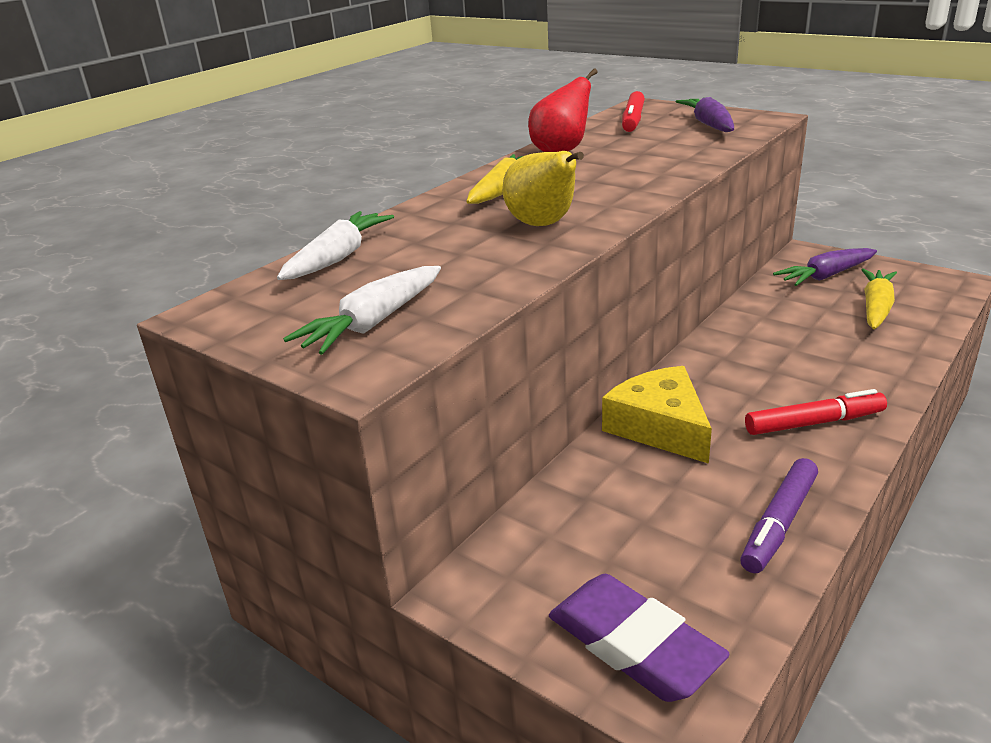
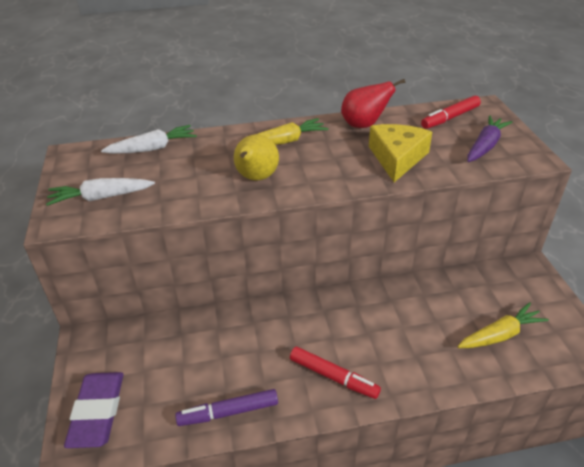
camera: 40 degrees right, 10 degrees up
(660, 427) = (263, 322): yellow cheese -> yellow cheese (397, 158)
(826, 276) = (510, 292): purple carrot -> none

